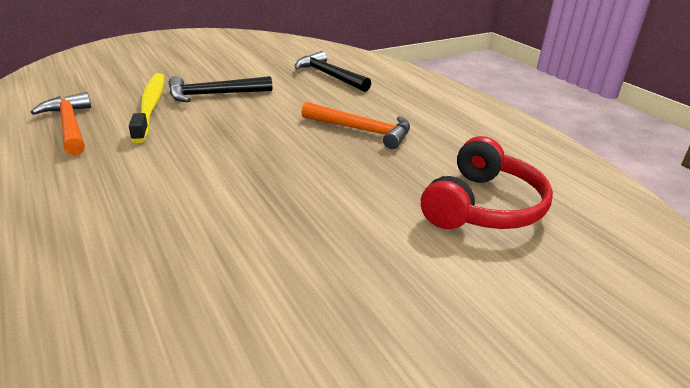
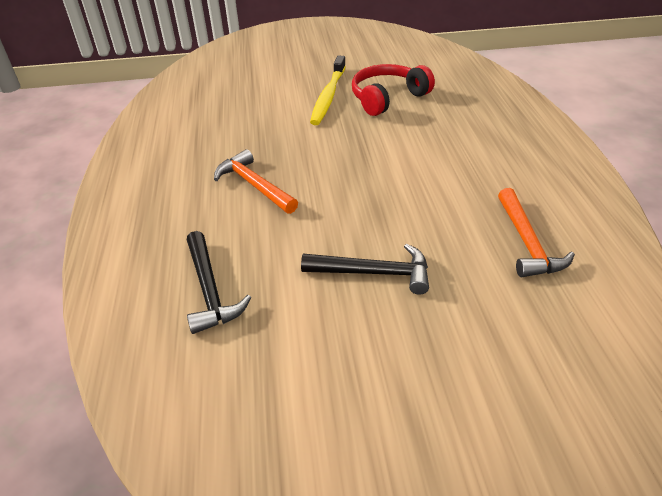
camera: 155 degrees left, 10 degrees up
(150, 106) = (449, 262): yellow toothbrush -> yellow toothbrush (328, 96)
(482, 206) = (238, 113): red headphones -> red headphones (388, 98)

